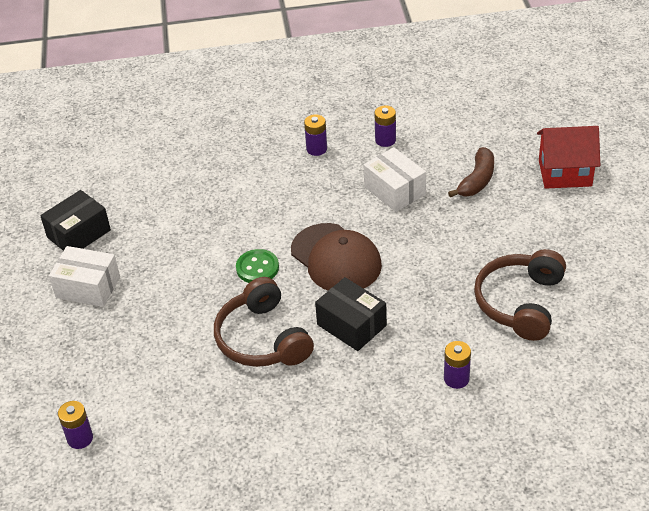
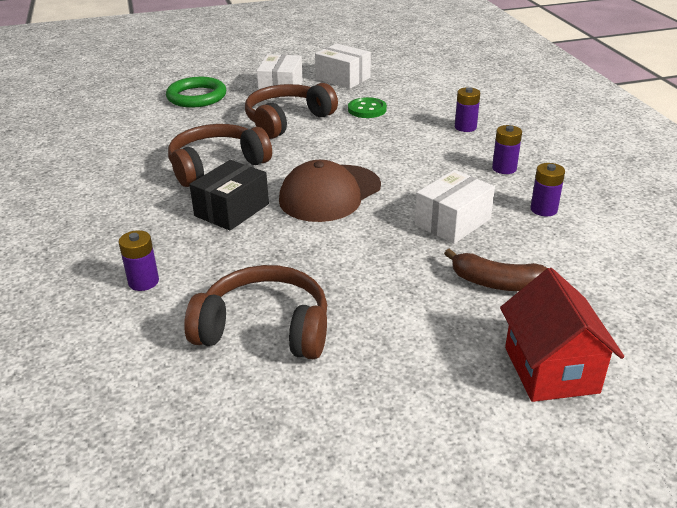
camera: 80 degrees right, 10 degrees down
(79, 234) = (343, 78): black box -> white box
(79, 364) = (197, 96): none -> green ring
(80, 438) = (120, 106): purple battery -> purple battery (465, 127)
(175, 283) = (287, 120): none -> brown headphones
(257, 268) = (311, 154): green button -> green button (367, 109)

